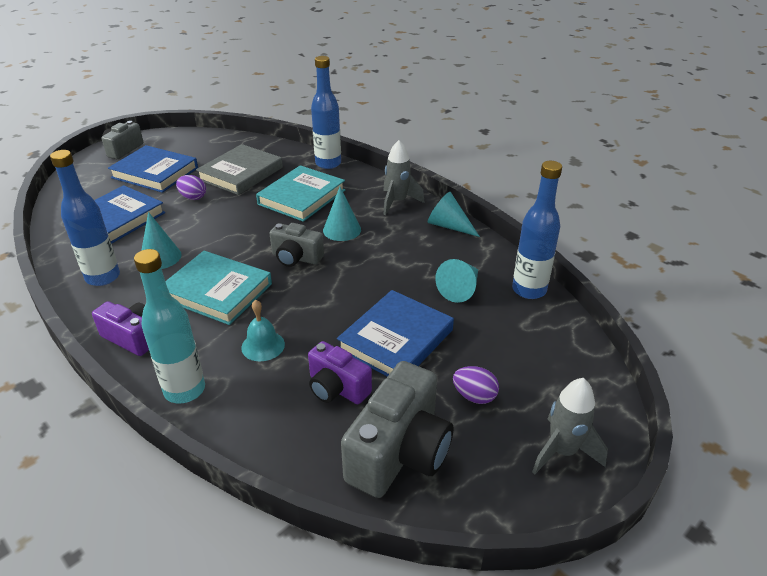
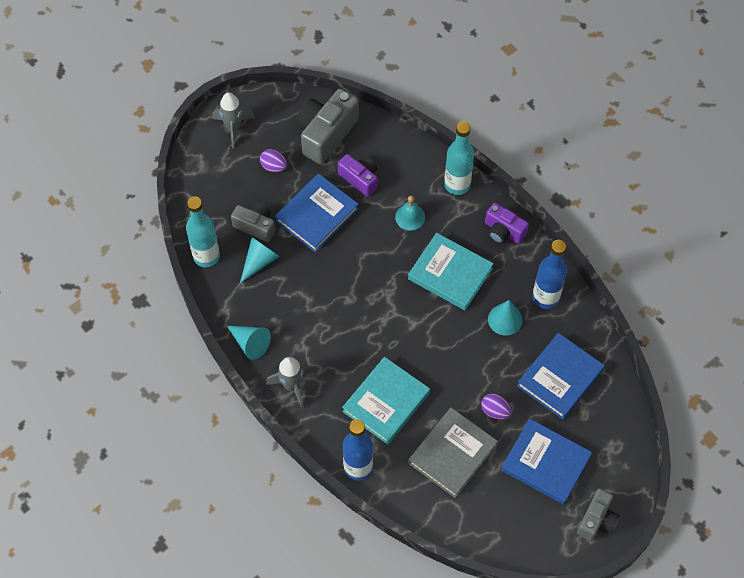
camera: 175 degrees left, 25 degrees up
(296, 258) = (389, 309): grey camera -> grey camera (255, 226)
(342, 230) = (348, 345): turquoise cone -> none
(529, 290) = (206, 256): blue bottle -> turquoise bottle

